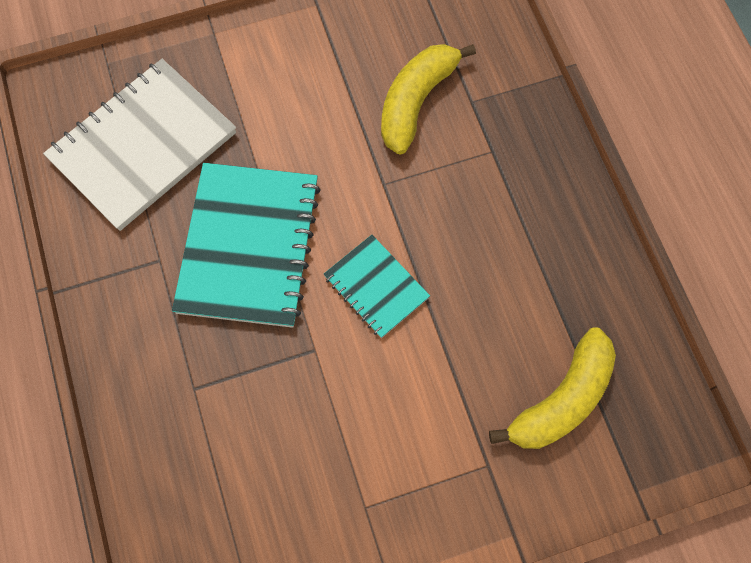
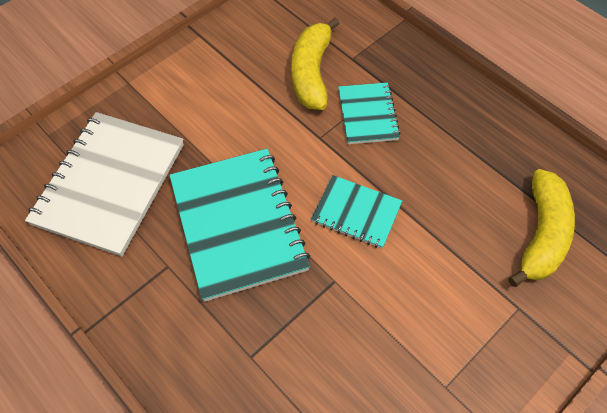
camera: 25 degrees left, 10 degrees down
(451, 179) = (367, 115): none -> turquoise notebook

